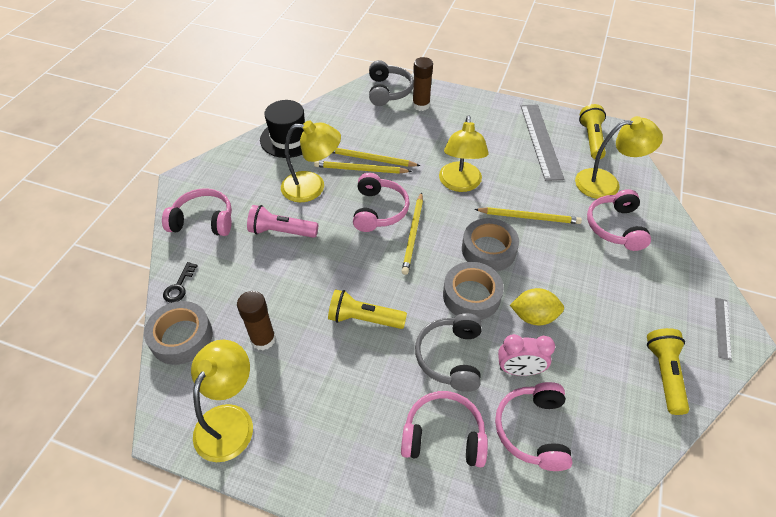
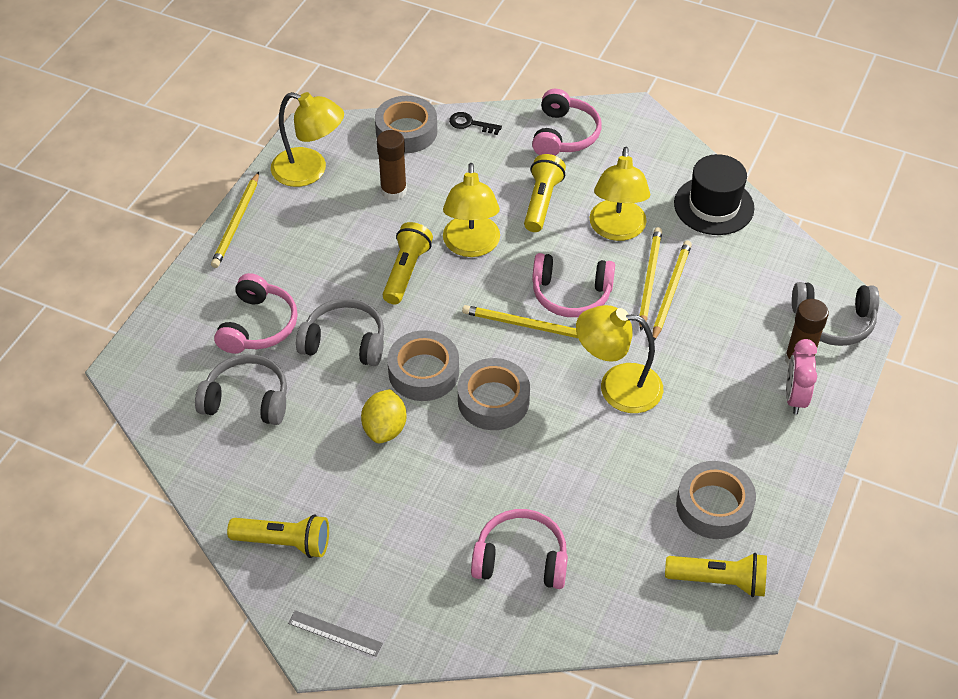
camera: 95 degrees right, 0 degrees up
(281, 232) = (541, 202): pink flashlight -> yellow flashlight
(519, 370) = (317, 401): pink clock -> pink clock (795, 397)
(529, 217) = (547, 457): yellow pencil -> yellow pencil (236, 222)
(532, 430) = (247, 399): pink headphones -> grey headphones
(540, 141) = (714, 506): grey ruler -> grey tape
(606, 183) = (612, 573): yellow lamp -> yellow lamp (471, 246)

